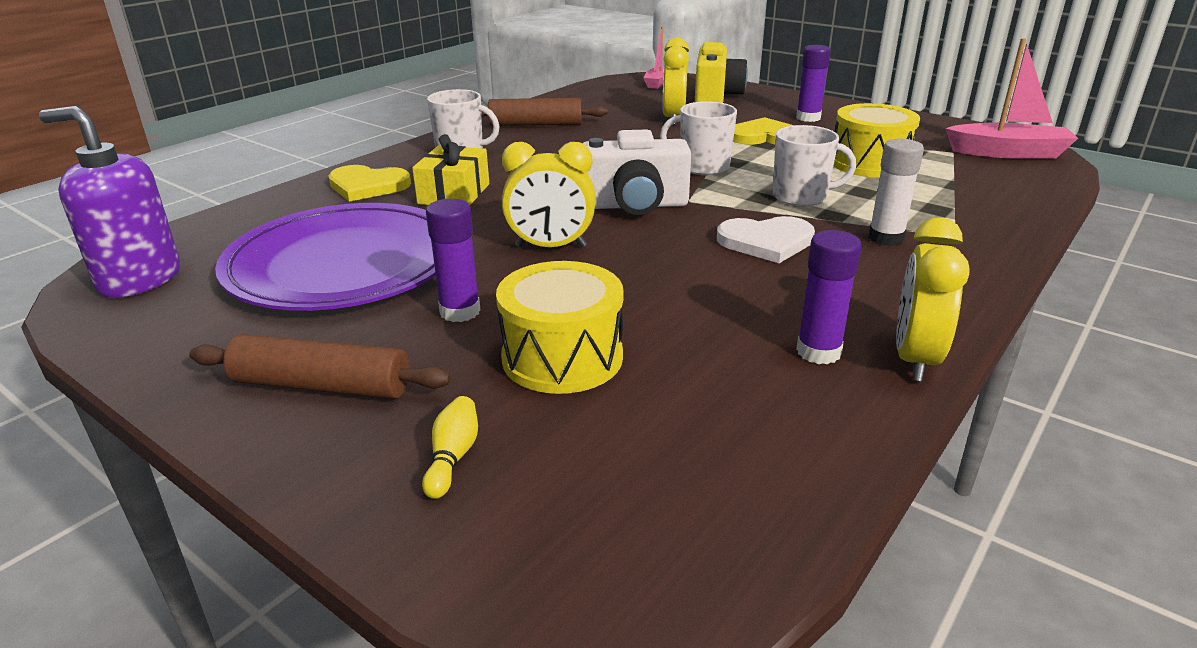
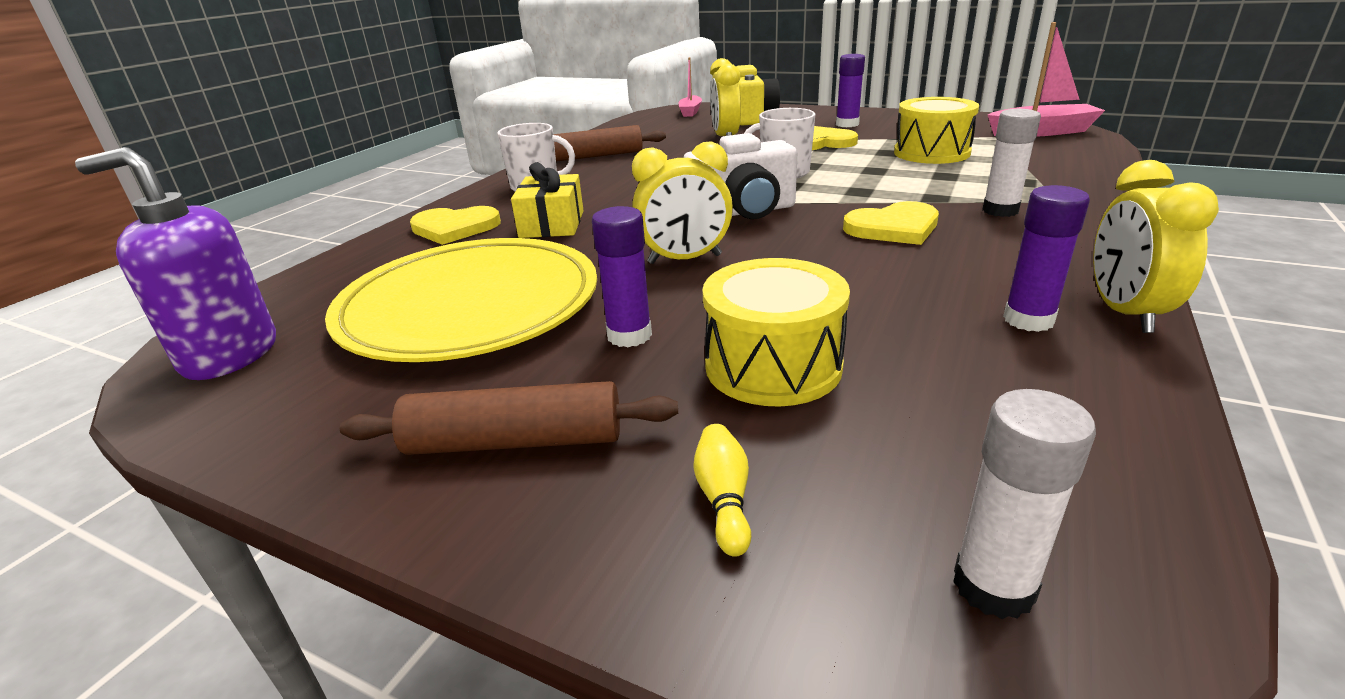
camera: 10 degrees left, 0 degrees up
(344, 265) = (470, 306): purple plate -> yellow plate
(611, 555) = (993, 586): none -> white glue stick
(766, 242) = (893, 228): white heart -> yellow heart
(801, 197) = (894, 186): white mug -> none

